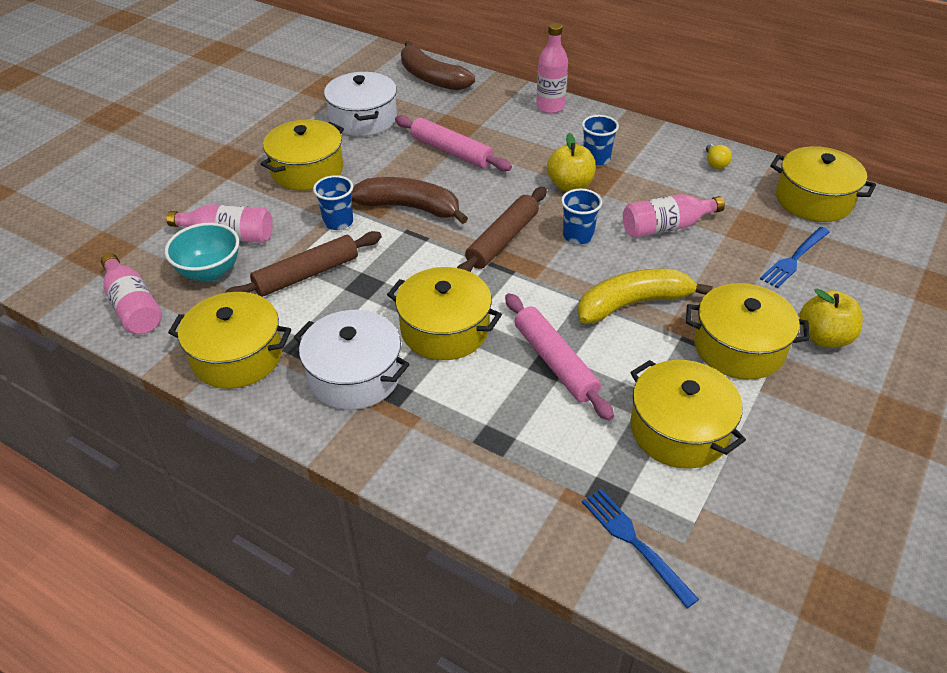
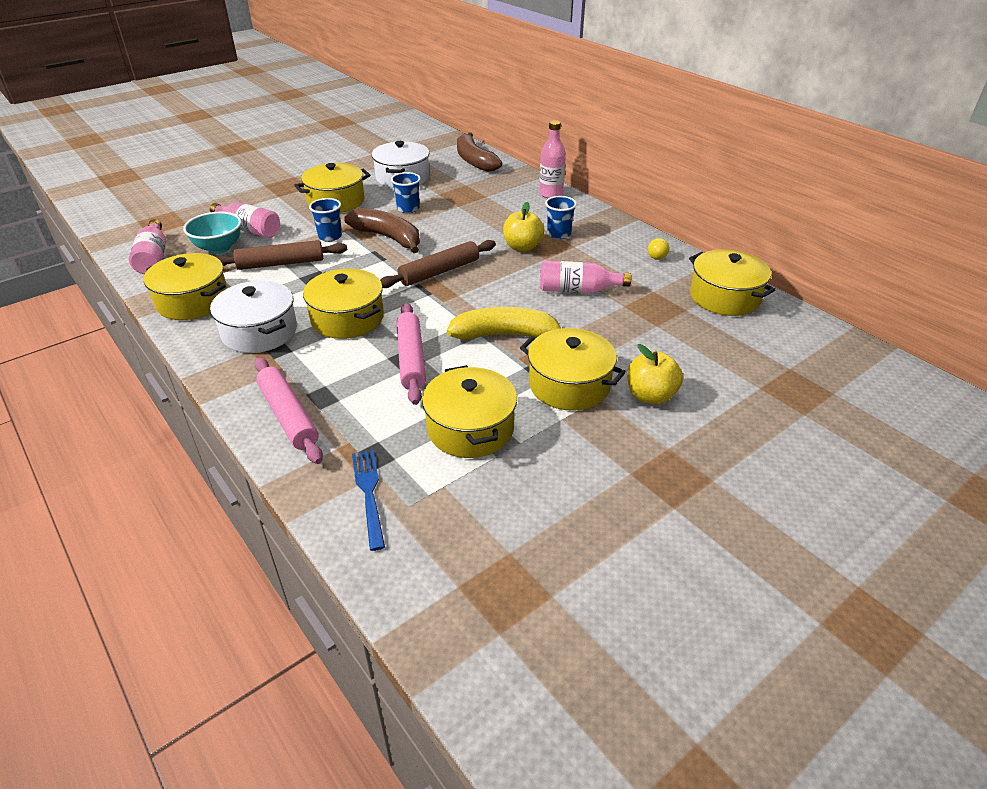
camera: 20 degrees right, 5 degrees down
(451, 151) = (449, 209): pink rolling pin -> pink rolling pin (288, 416)
(578, 236) = (500, 281): blue cup -> blue cup (408, 209)
(794, 259) = (671, 335): blue fork -> none

